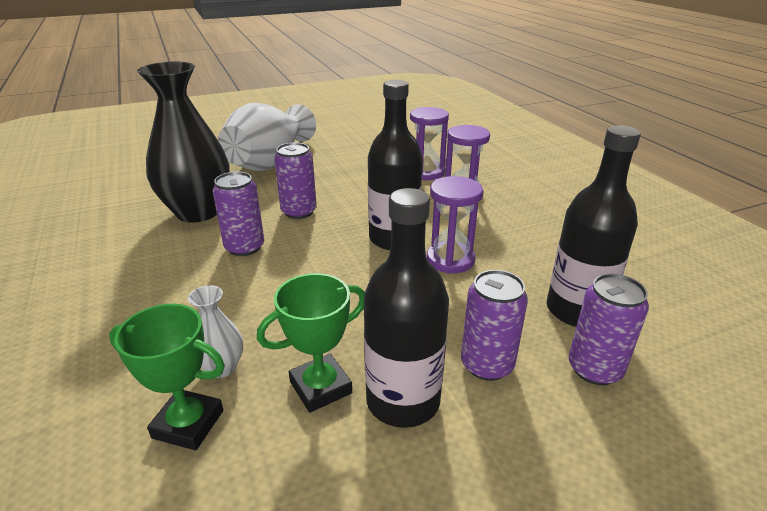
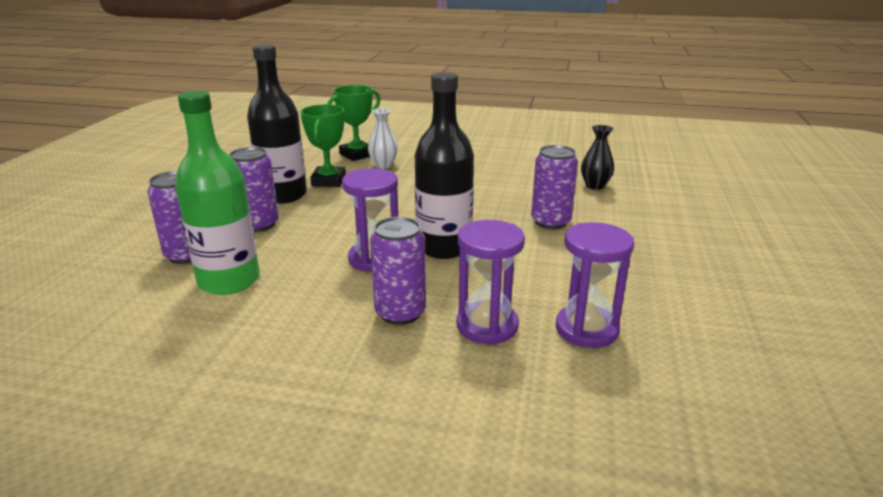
camera: 125 degrees right, 5 degrees down
(198, 212) = (595, 186): black vase -> black vase, size x0.43
(244, 247) = (508, 191): purple can -> purple can (400, 313)
(270, 162) = (706, 237): white vase -> none
(576, 310) = (229, 281): black bottle -> green bottle

